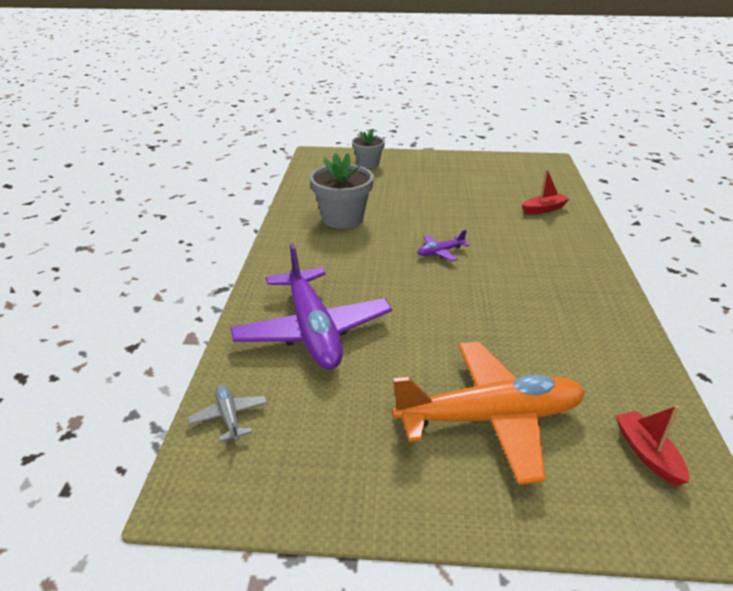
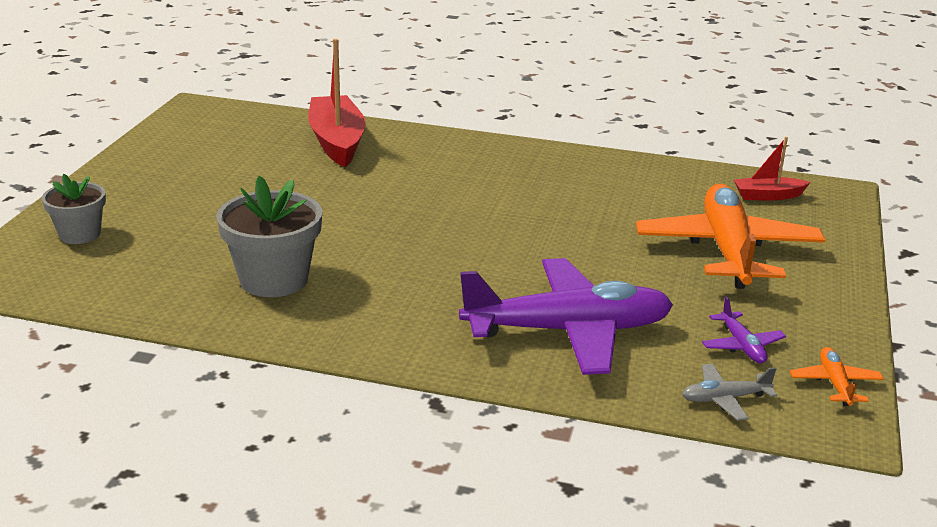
camera: 80 degrees left, 5 degrees down
(259, 494) = (835, 383): none -> orange plane
(440, 252) = (414, 223): purple plane -> purple plane (742, 346)
(544, 209) = (337, 142): red boat -> red boat, size x1.88

